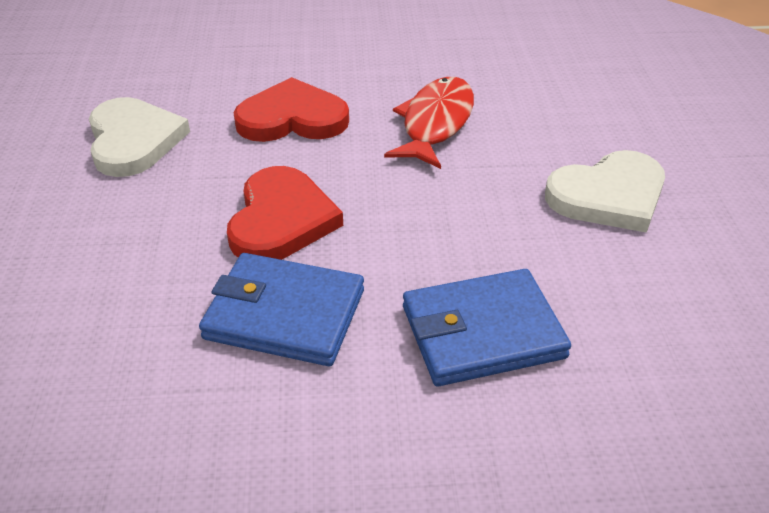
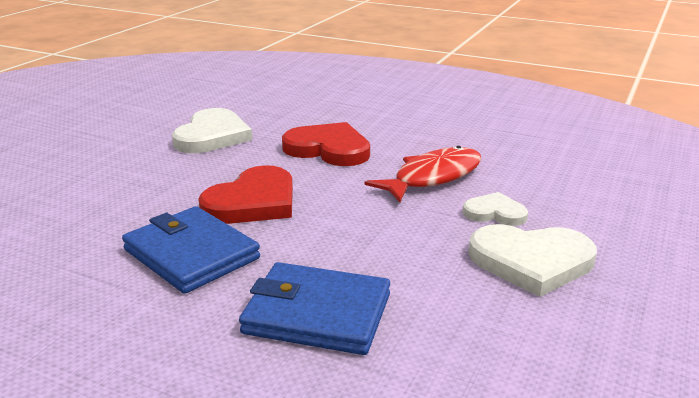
camera: 30 degrees right, 15 degrees down
(530, 149) = (495, 213): none -> white heart

